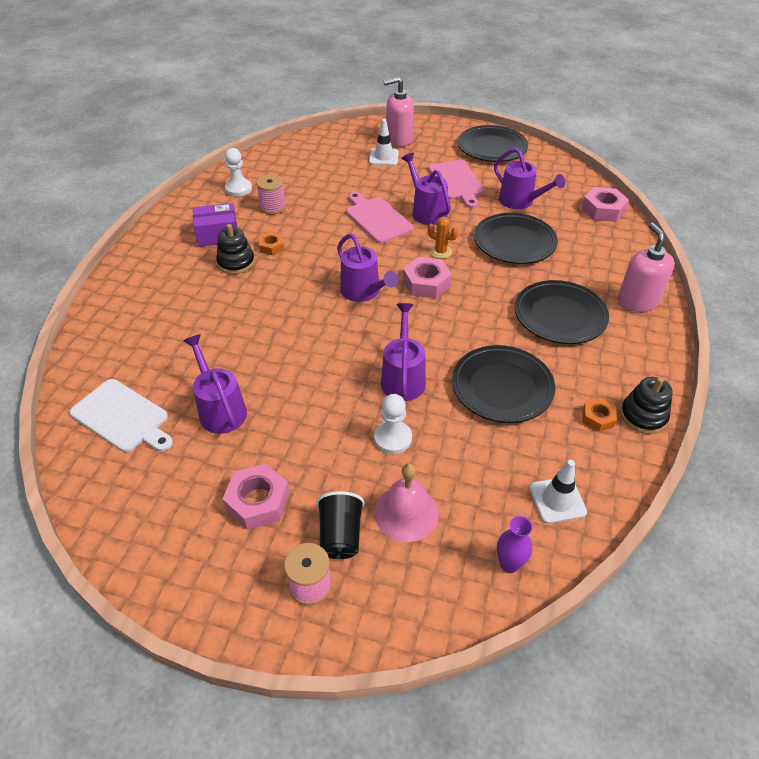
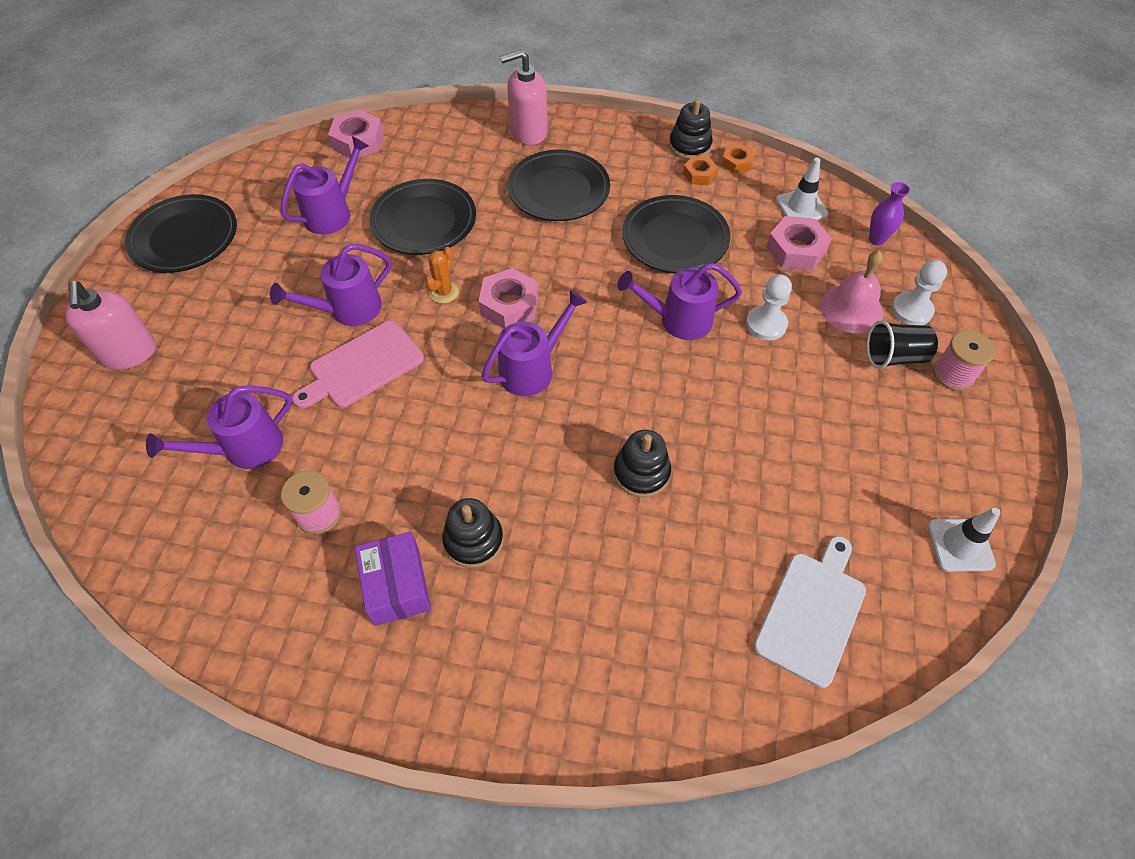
camera: 95 degrees left, 10 degrees up
(220, 409) = (769, 497): purple watering can -> purple watering can (244, 449)
(238, 189) = (253, 582): white pawn -> white pawn (911, 310)
(258, 501) = (882, 432): pink nut -> pink nut (796, 250)
(261, 340) = (641, 473): none -> black stacking toy
(271, 247) = (432, 496): orange nut -> orange nut (736, 162)
(383, 157) = (185, 370): white traffic cone -> white traffic cone (960, 545)
(456, 182) = (274, 278): pink cutting board -> none

